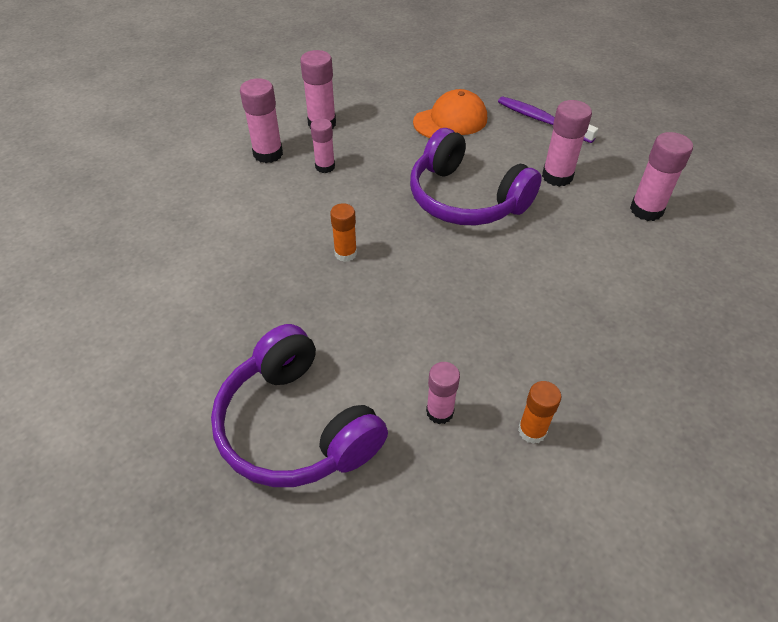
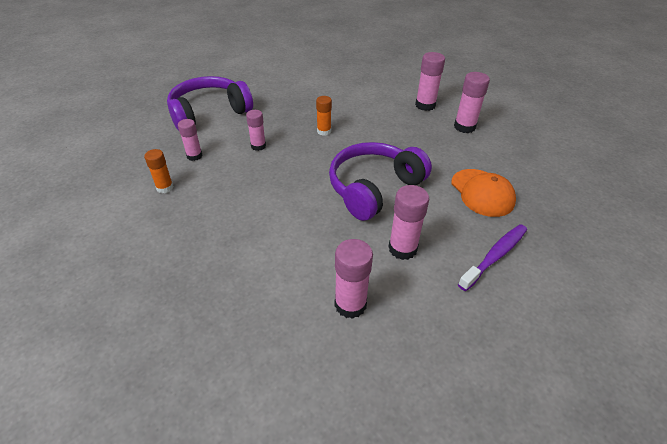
camera: 95 degrees right, 5 degrees down
(325, 167) = (412, 126): pink glue stick -> pink glue stick (258, 146)

